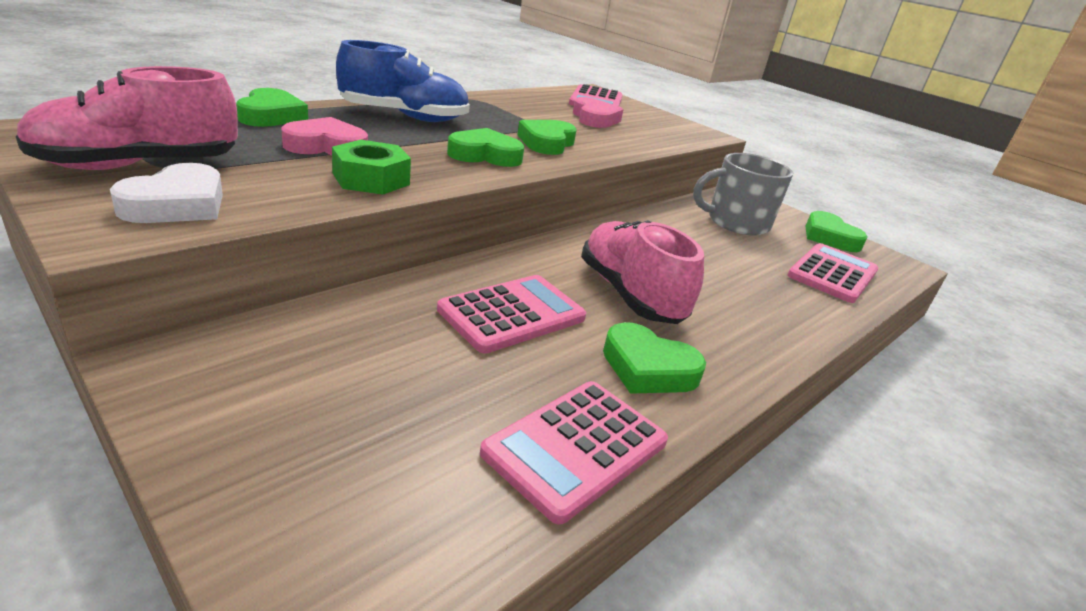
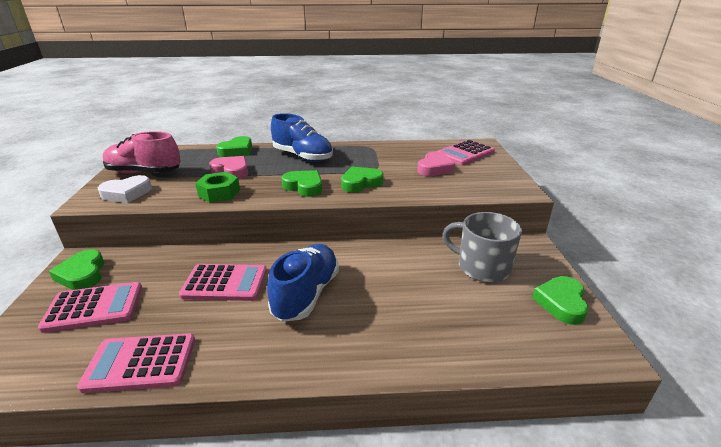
camera: 45 degrees right, 0 degrees up
(630, 294) = (306, 294): pink shoe -> blue shoe
(648, 368) = (241, 341): green heart -> green heart (82, 274)
(832, 274) = (501, 333): pink calculator -> pink calculator (94, 307)

